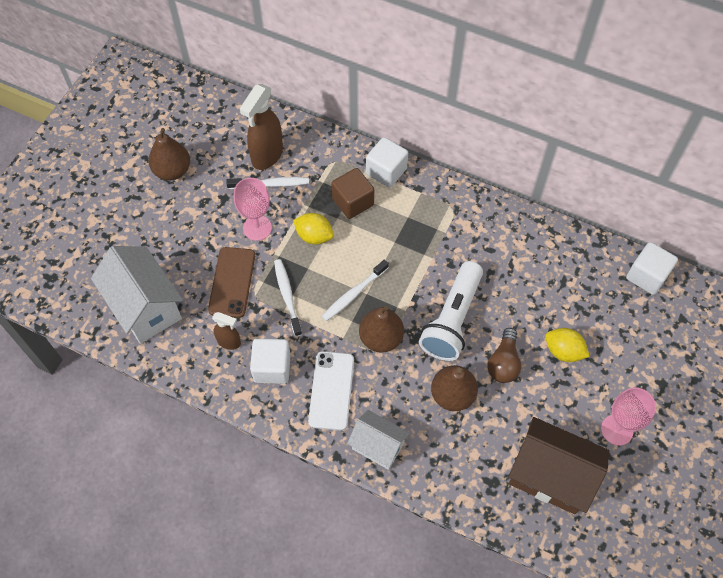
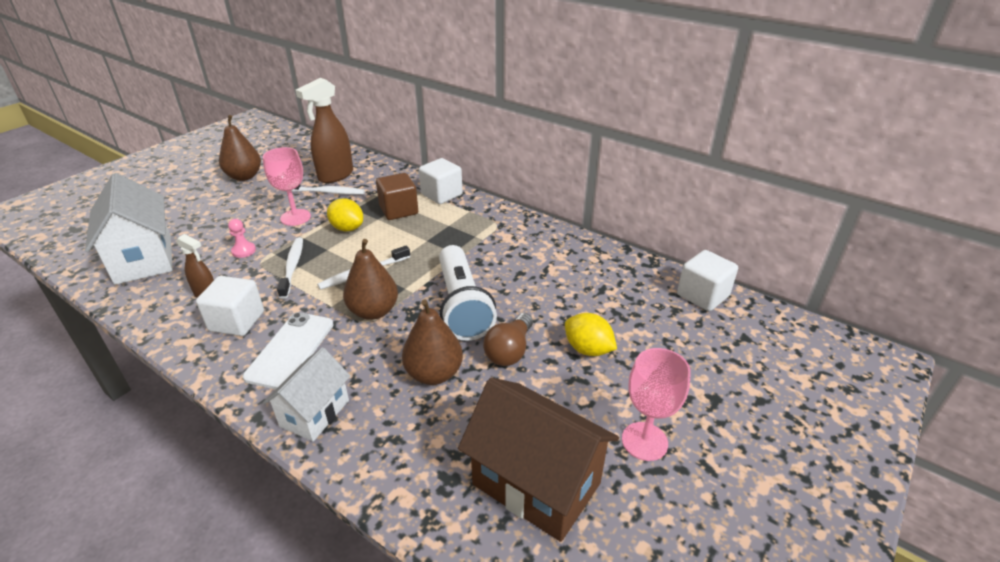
camera: 10 degrees right, 25 degrees down
(232, 282) = (243, 251): brown phone -> pink pawn
(378, 446) = (315, 413): white house -> white house turned 75 degrees clockwise
(452, 320) = (462, 306): white flashlight -> white flashlight turned 45 degrees counterclockwise

